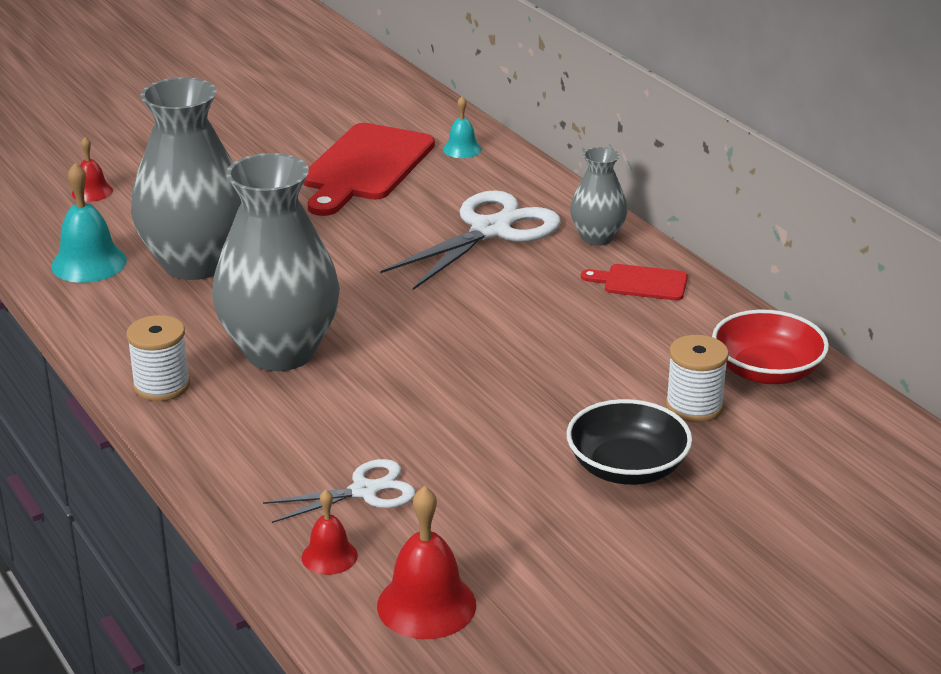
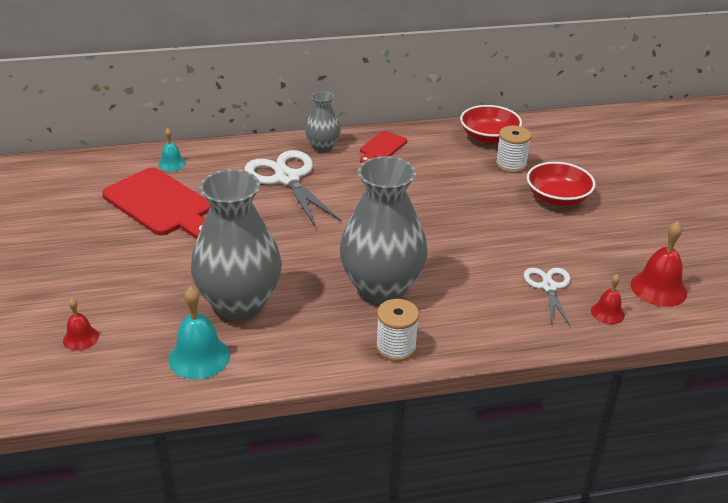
camera: 70 degrees left, 5 degrees up
(627, 467) = (557, 198): black bowl -> red bowl

